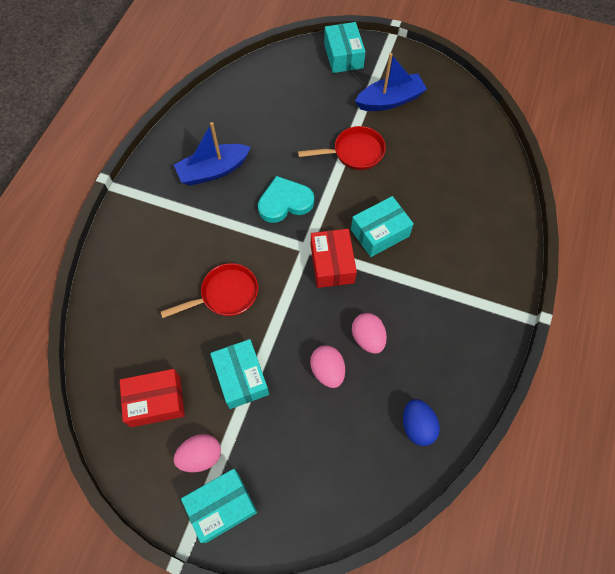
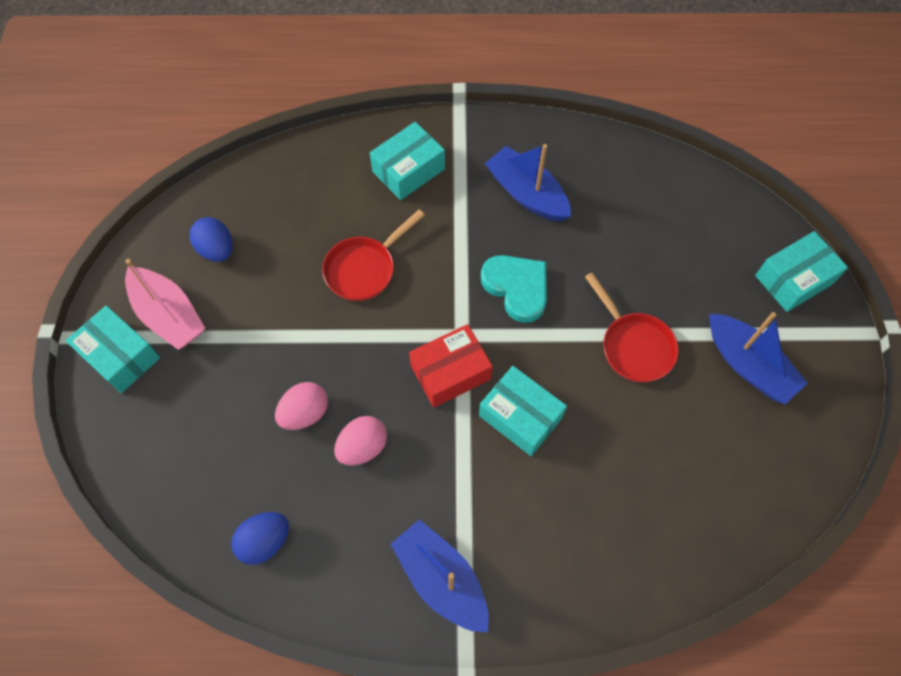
camera: 70 degrees right, 0 degrees up
(156, 401) = (217, 250): red box -> blue egg
(200, 456) = (169, 315): pink egg -> pink boat
(225, 295) = (364, 269): red pan -> red pan turned 90 degrees clockwise
(241, 378) = (268, 323): turquoise box -> turquoise box (408, 170)
(476, 316) = (441, 579): none -> blue boat

